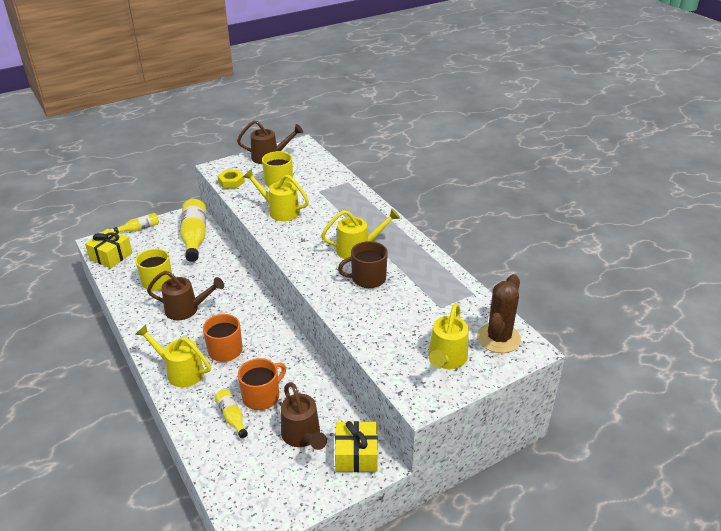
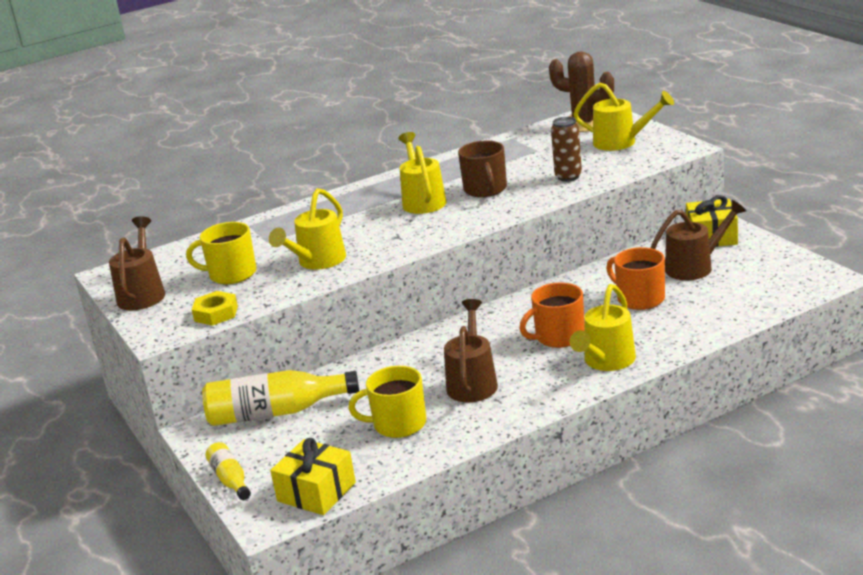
camera: 85 degrees left, 10 degrees down
(232, 417) = (678, 312): yellow bottle -> none
(377, 323) = (568, 177): none -> brown can

